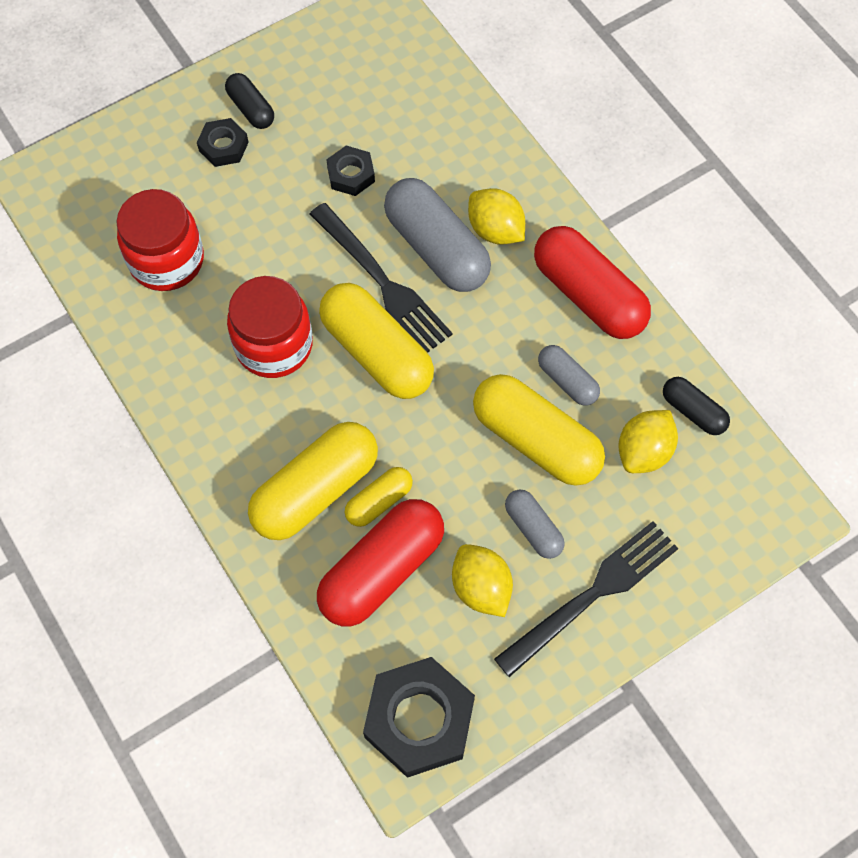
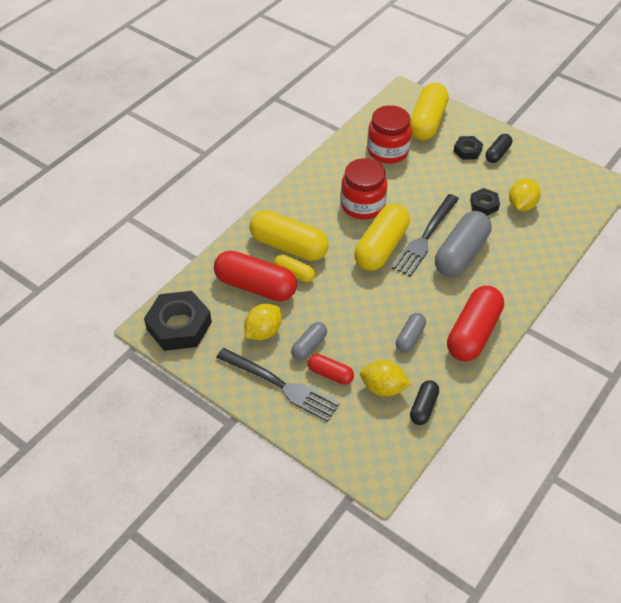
camera: 70 degrees right, 15 degrees down
(495, 230) = (489, 277): yellow lemon -> yellow lemon (521, 205)
(536, 440) = (364, 333): yellow capsule -> yellow capsule (427, 122)
(595, 516) = (330, 374): none -> red capsule

